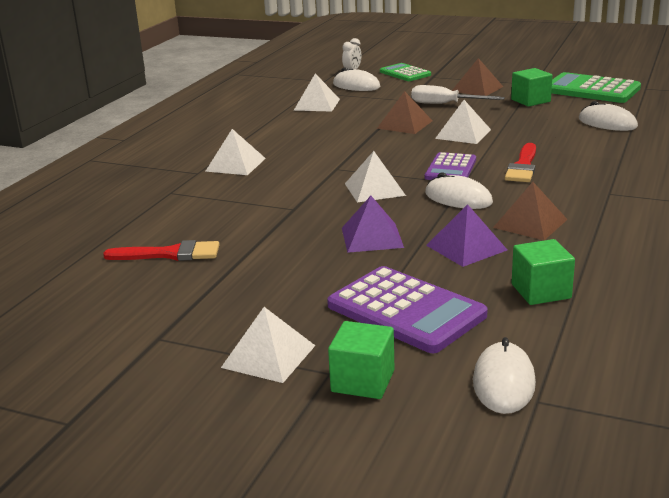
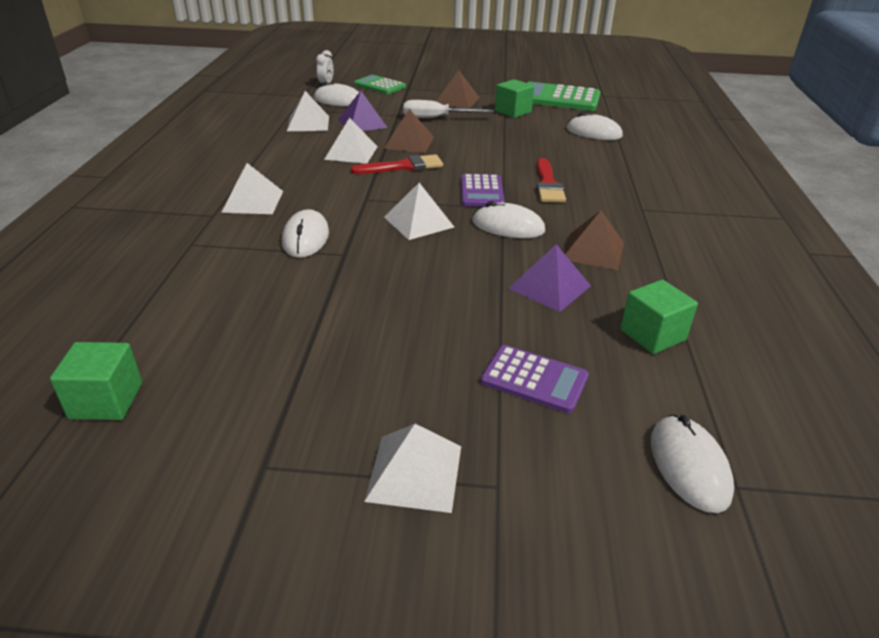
camera: 20 degrees left, 10 degrees up
(170, 254) = (226, 332): red brush -> red brush (403, 167)
(267, 194) = (306, 238): none -> white mouse
(363, 381) = (542, 492): green cube -> green cube (106, 401)
(372, 237) = (447, 284): purple pyramid -> purple pyramid (362, 123)
(406, 311) = (534, 379): purple calculator -> purple calculator, size x0.62
(463, 134) = (471, 150): white pyramid -> white pyramid (351, 152)

